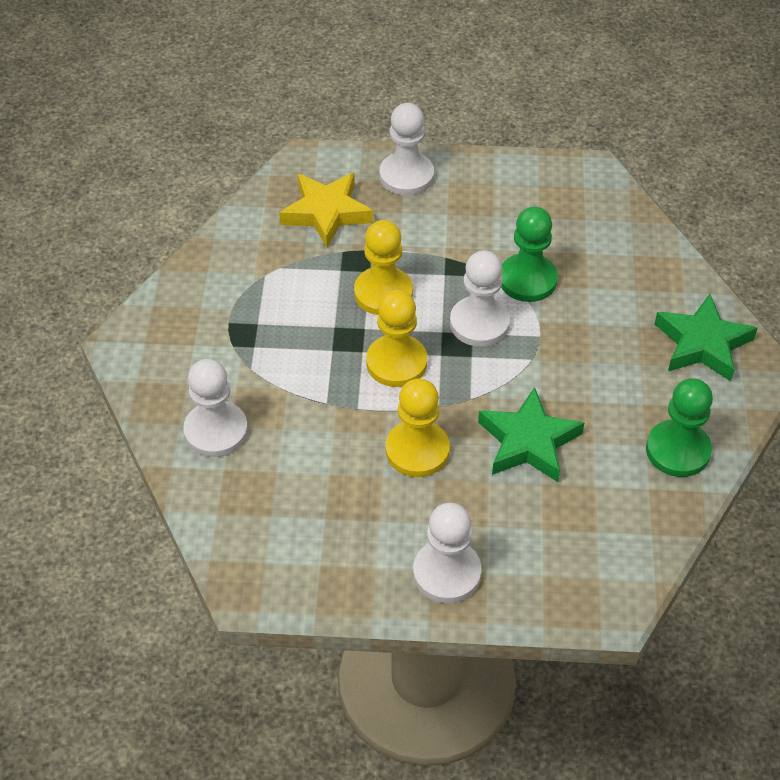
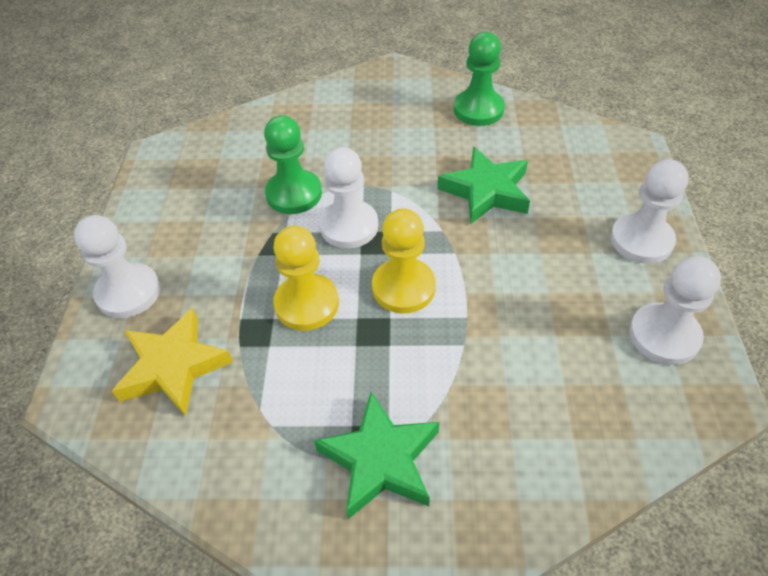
camera: 90 degrees left, 0 degrees up
(216, 431) = (522, 453): white pawn -> white pawn (664, 335)
(417, 450) = (511, 266): yellow pawn -> none
(702, 344) = (369, 95): green star -> green star (380, 460)

